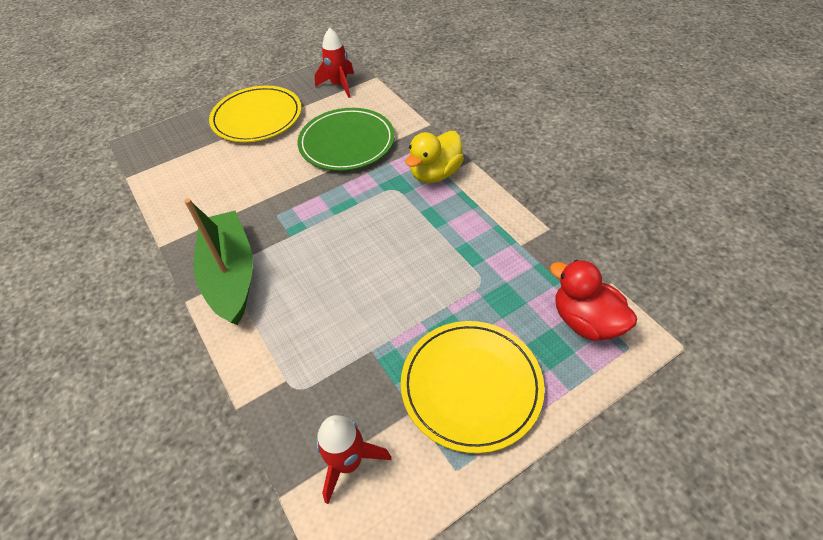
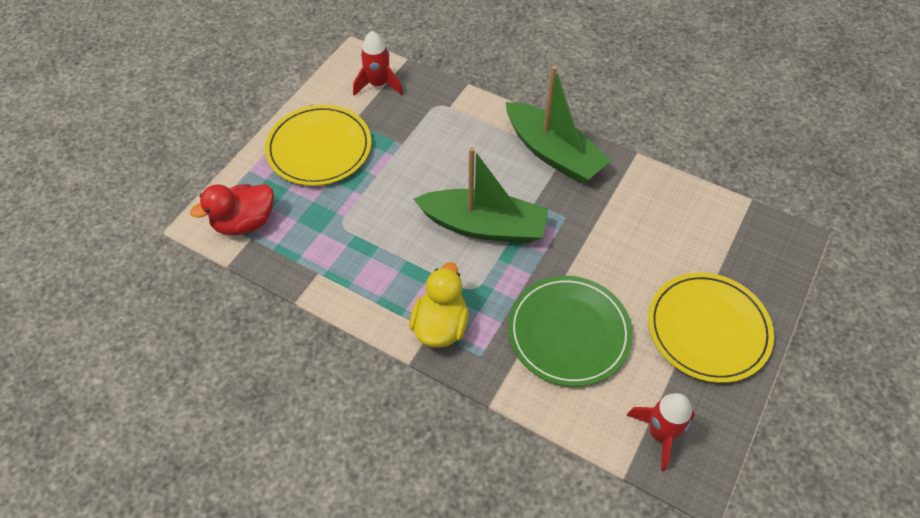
camera: 150 degrees right, 5 degrees up
(349, 232) = (484, 226): none -> green boat
(585, 321) = (244, 223): red duck -> red duck turned 135 degrees clockwise

